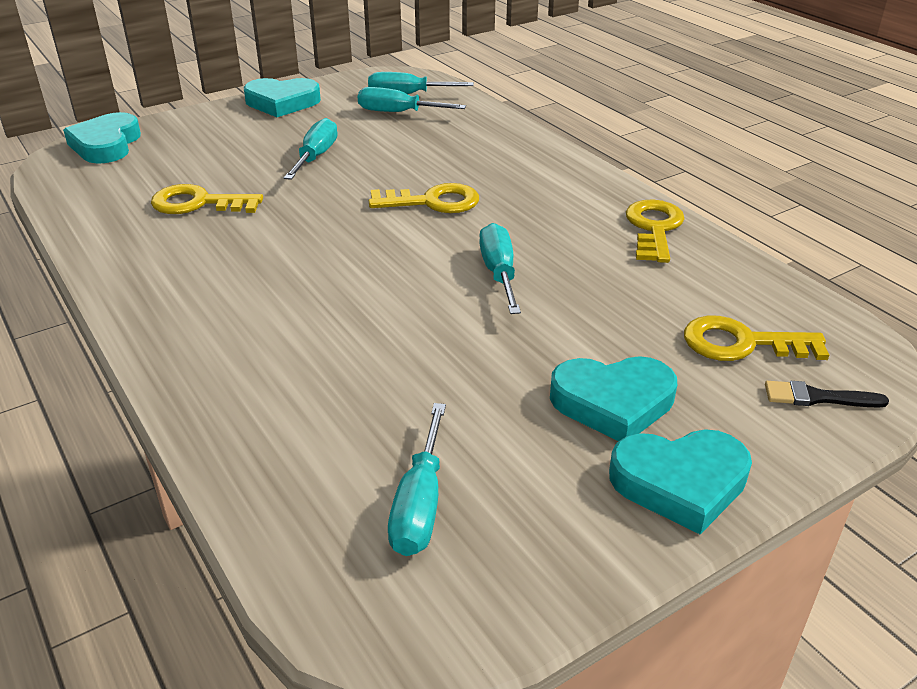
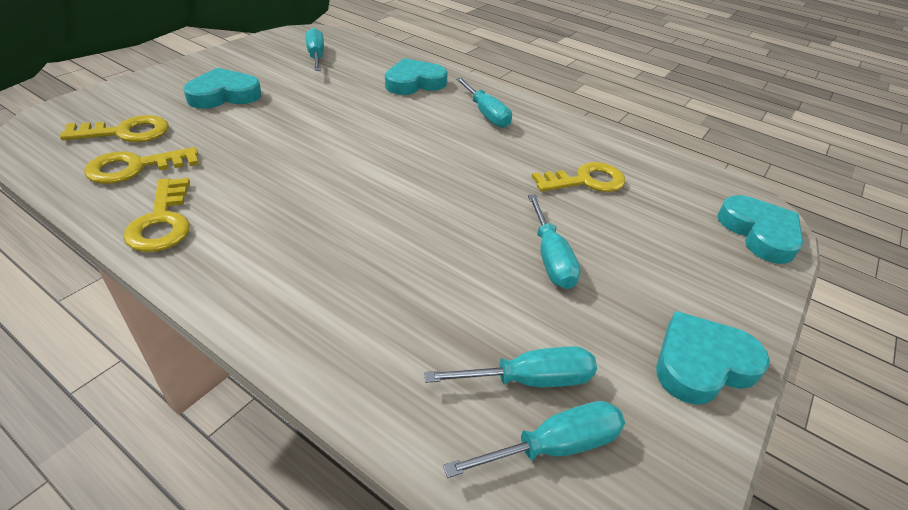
camera: 155 degrees right, 5 degrees up
(433, 202) = (391, 217): yellow key -> yellow key (135, 167)
(499, 273) = (307, 157): turquoise screwdriver -> turquoise screwdriver (486, 114)
(680, 483) = (194, 71): turquoise heart -> turquoise heart (414, 82)
(817, 397) = (92, 109): black brush -> none

